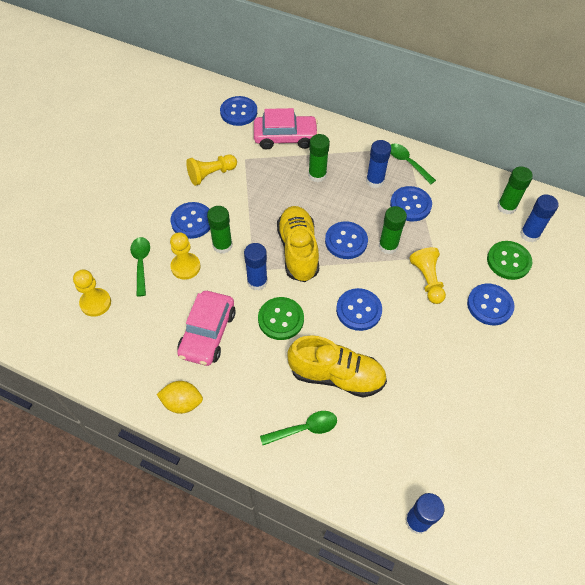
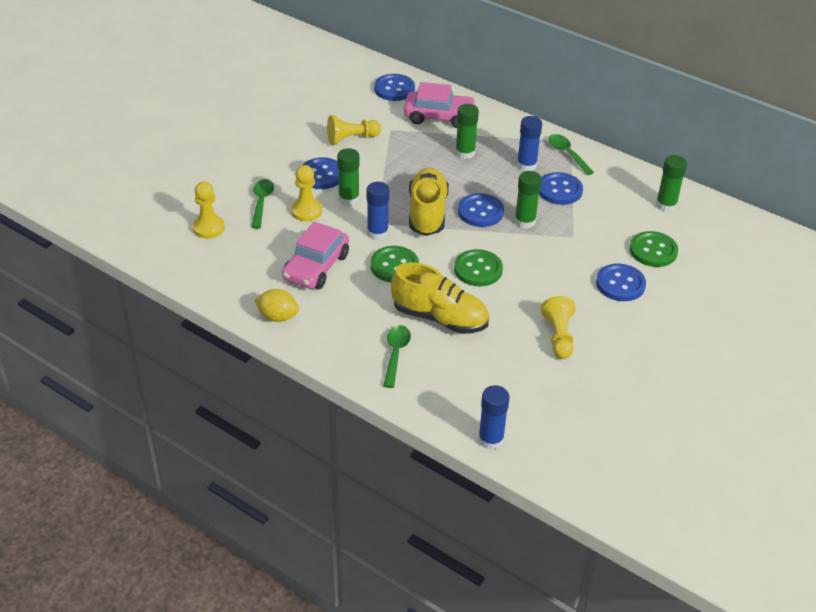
camera: 10 degrees right, 15 degrees down
(304, 428) = (396, 354): green spoon -> green spoon turned 75 degrees counterclockwise
(358, 310) = (478, 269): blue button -> green button
(427, 280) = (559, 255): yellow pawn -> yellow pawn (558, 336)
(529, 234) = (684, 231): blue glue stick -> none

